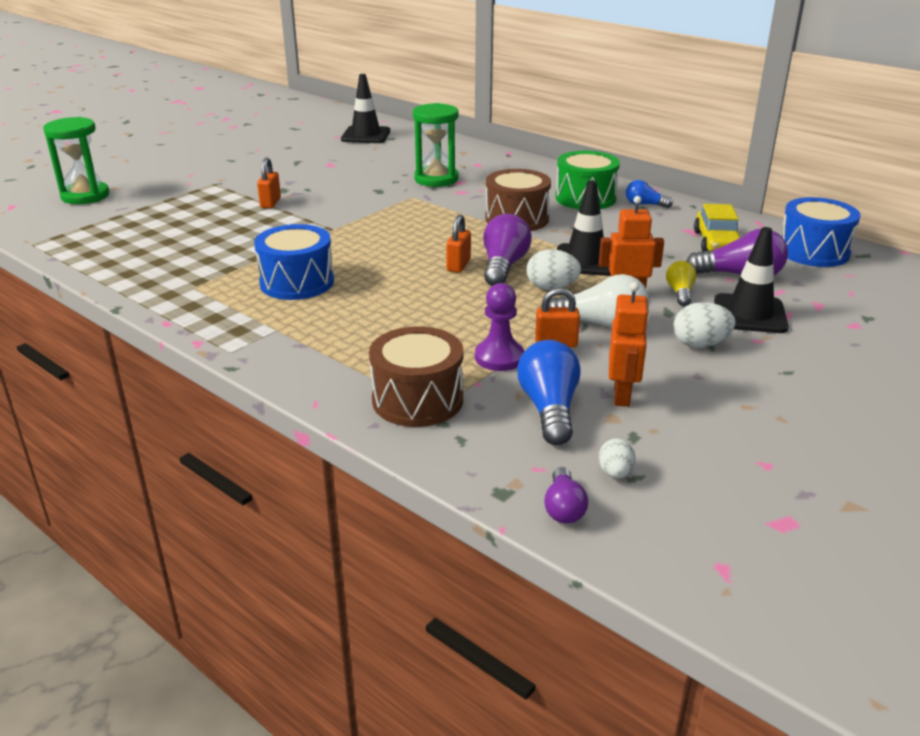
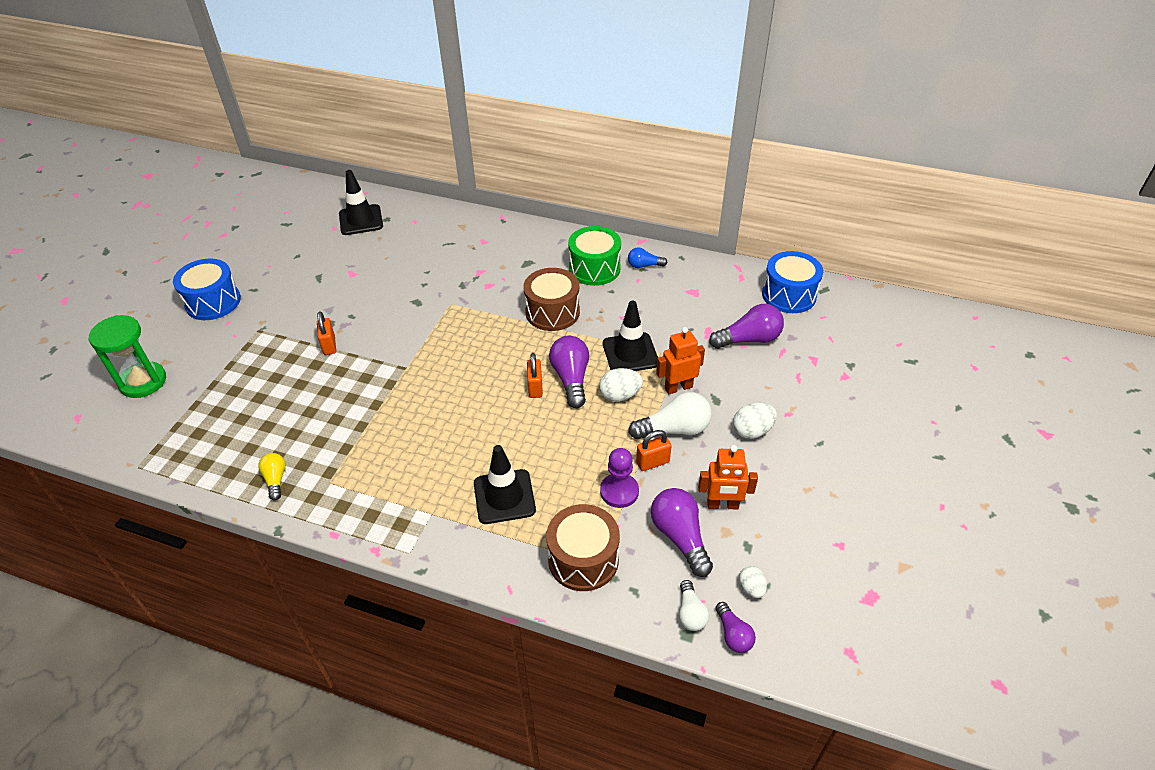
camera: 20 degrees left, 15 degrees up
(297, 282) = (415, 449): blue drum -> blue drum (213, 302)
(436, 179) = (458, 272): green hourglass -> none
(519, 475) = (690, 613): none -> white light bulb
(549, 409) = (680, 537): blue light bulb -> purple light bulb
(622, 395) = (722, 505): orange robot -> orange robot turned 105 degrees clockwise
(680, 293) = (715, 374): yellow light bulb -> yellow light bulb (276, 480)
(716, 242) = (717, 302): yellow car -> none
(749, 314) = (772, 385): black traffic cone -> black traffic cone (504, 497)

